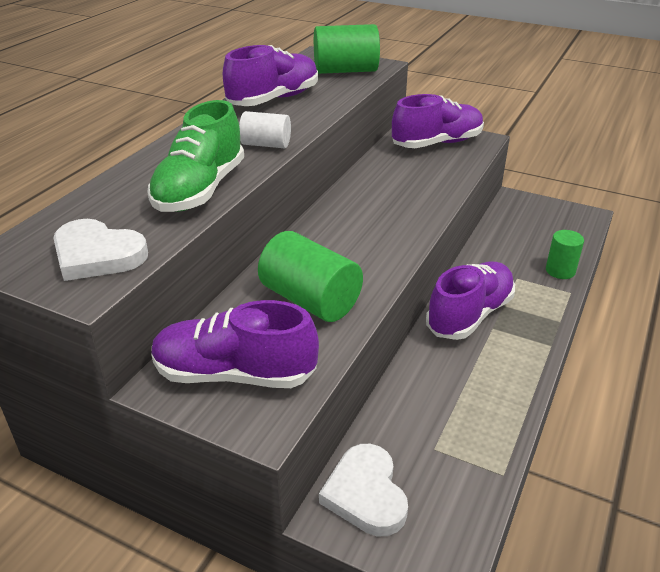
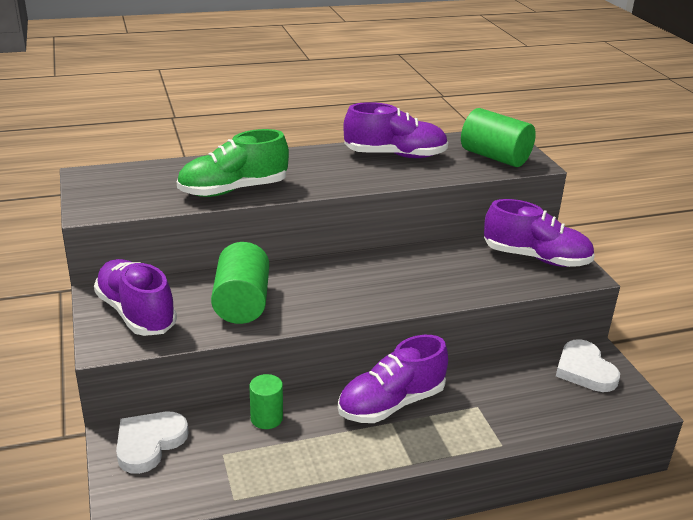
camera: 45 degrees right, 5 degrees down
(97, 255) = (123, 197): white heart -> white heart (584, 370)
(266, 145) = (325, 182): white cylinder -> none
(469, 315) = (391, 403): purple shoe -> purple shoe turned 150 degrees clockwise
(560, 271) = (525, 426): green cylinder -> green cylinder (266, 418)

